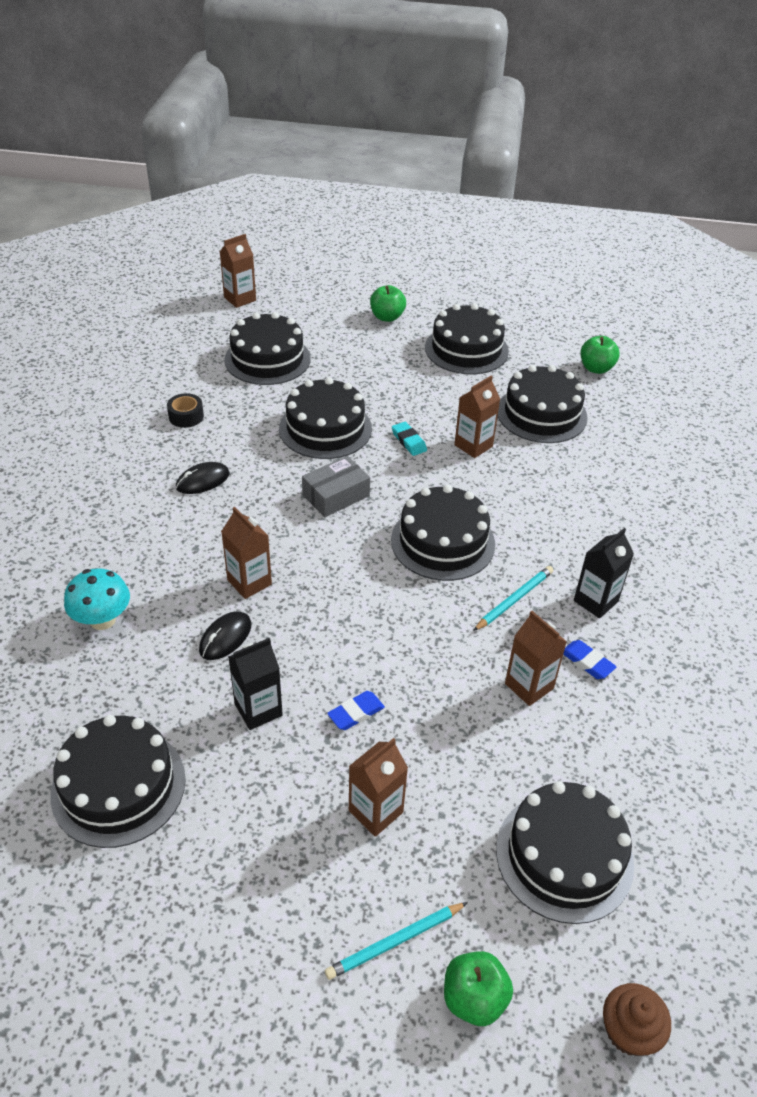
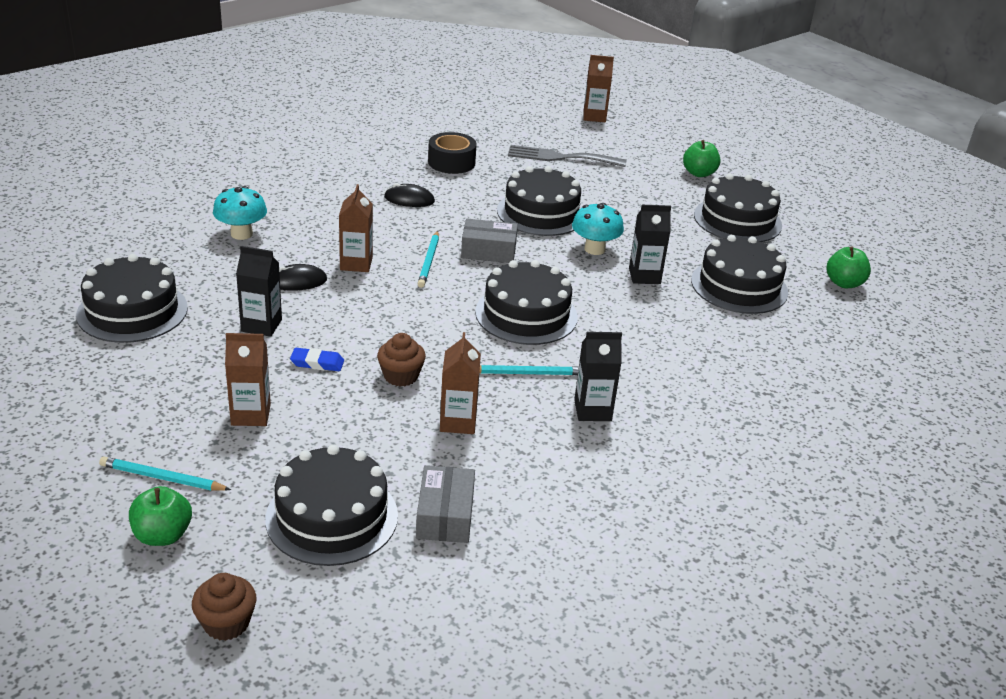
camera: 40 degrees right, 10 degrees down
(186, 416) = (451, 162): black tape -> black tape, size x1.52
(267, 359) = (560, 157): black cake -> grey fork
(304, 538) = (429, 261): none -> turquoise pencil
(409, 441) = (594, 249): turquoise eraser -> turquoise mushroom
(434, 674) = (401, 376): none -> brown cupcake
(473, 446) = (644, 276): brown carton -> black carton
(587, 662) = (525, 437): blue eraser -> none
(630, 781) = (445, 515): none -> grey box

